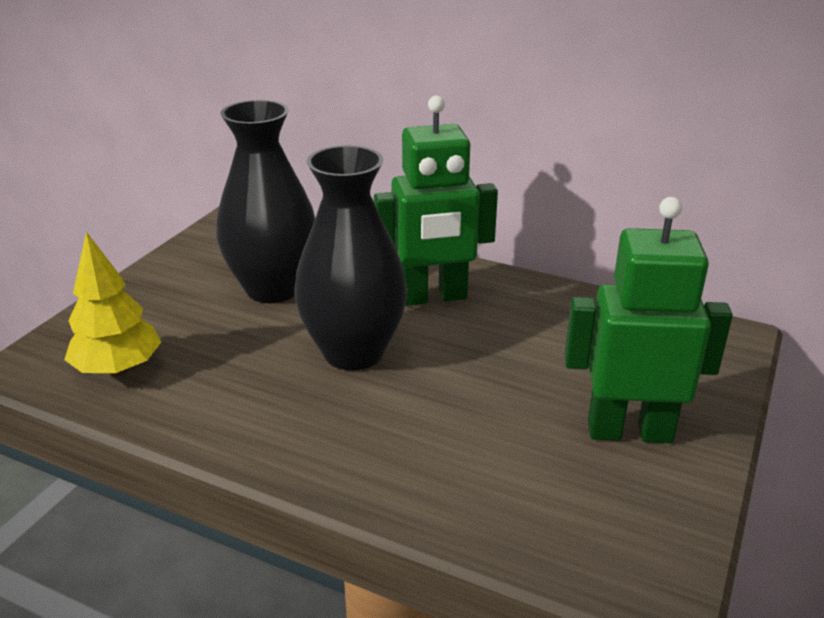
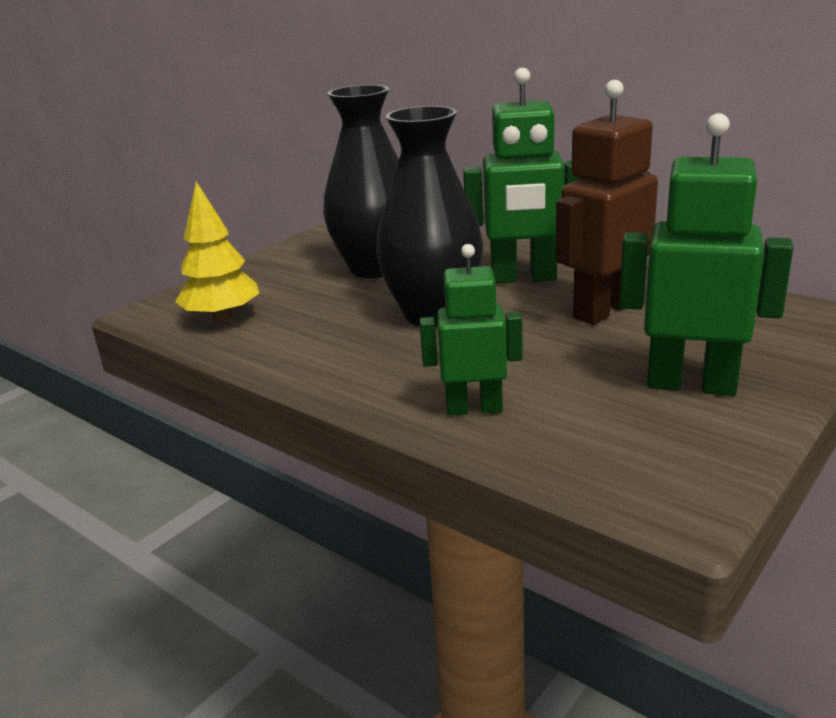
camera: 15 degrees right, 5 degrees down
(429, 480) = (474, 408): none -> green robot
(523, 337) = (603, 310): none -> brown robot

